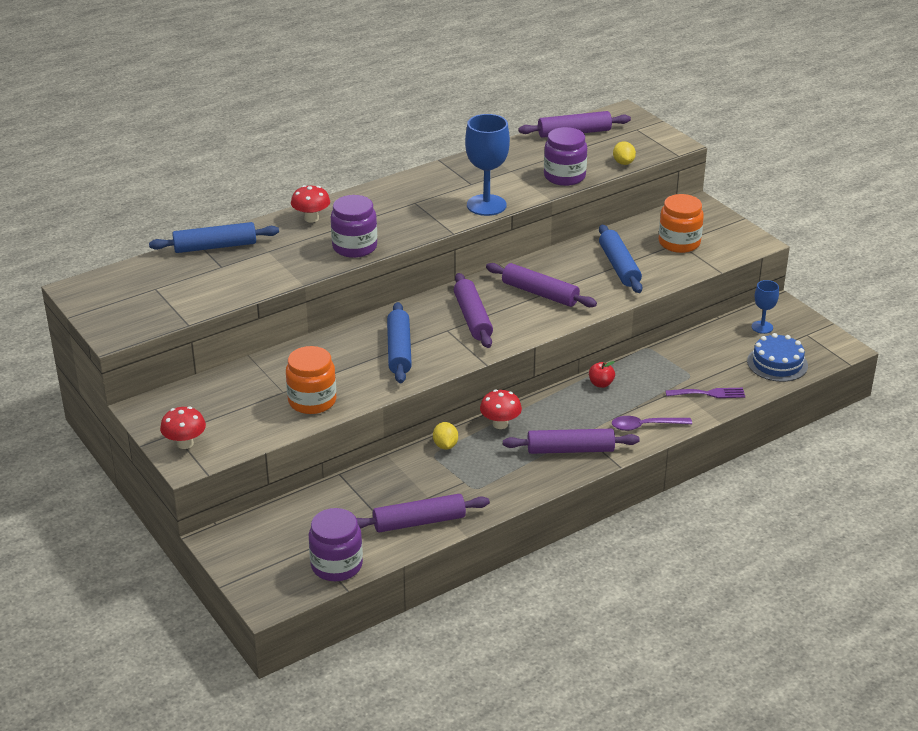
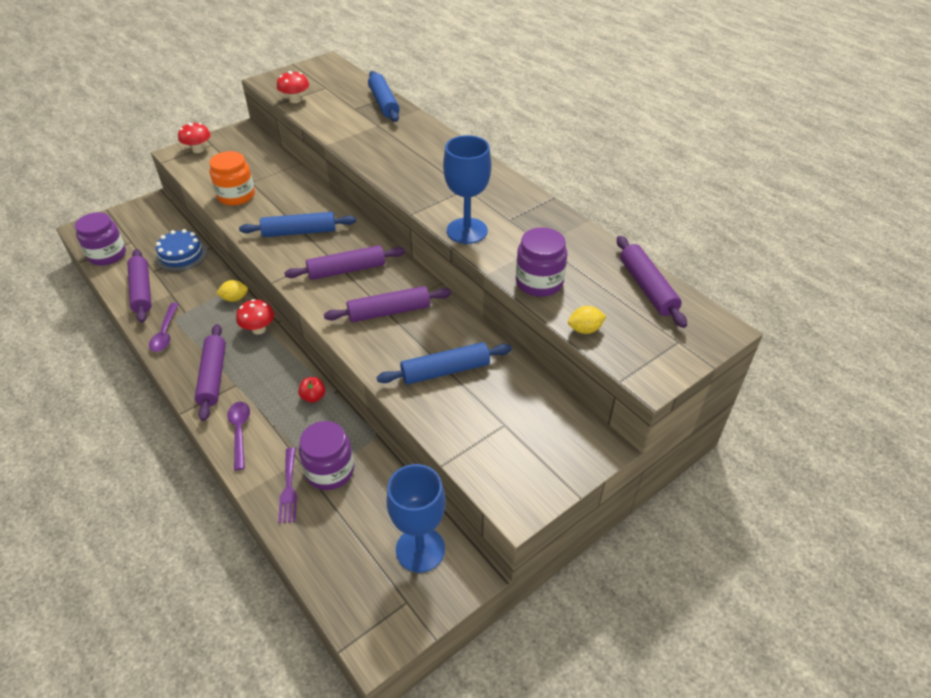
camera: 85 degrees right, 10 degrees up
(311, 218) = (431, 139): red mushroom -> red mushroom (295, 100)
(354, 247) = (384, 163): purple jar -> purple jar (330, 471)
(499, 492) = (165, 333): none -> purple spoon
(540, 293) = (389, 311): purple rolling pin -> purple rolling pin turned 45 degrees clockwise
(679, 243) = (504, 425): orange jar -> none
(762, 327) = (420, 549): blue goblet -> blue goblet, size x1.84
(777, 363) = (343, 562): blue cake -> blue cake (181, 255)

